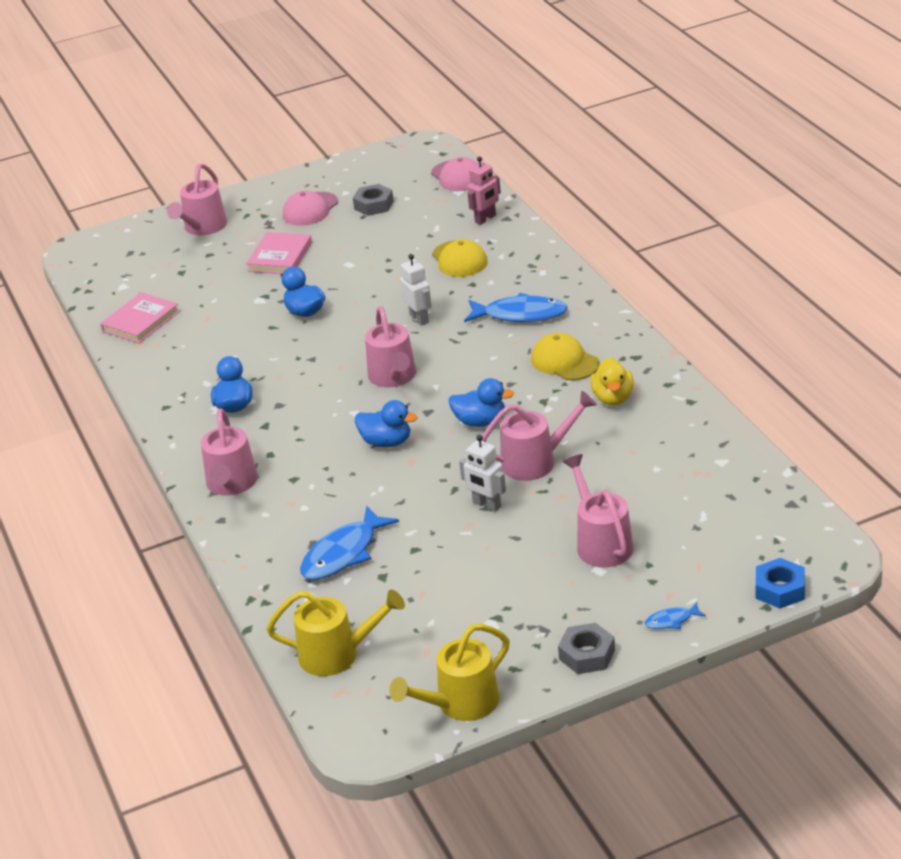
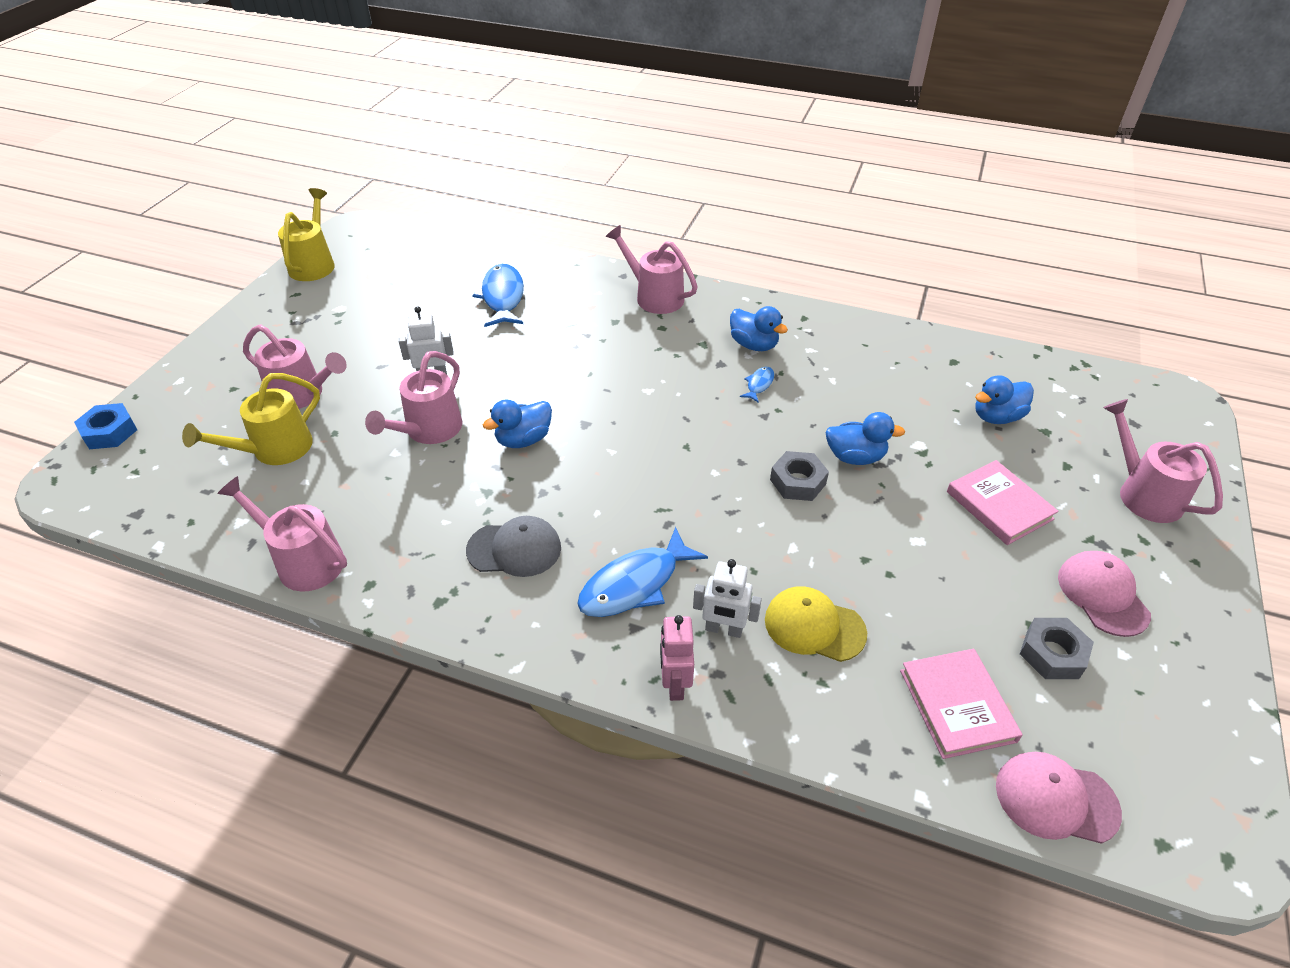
camera: 130 degrees right, 10 degrees up
(141, 321) = (969, 367): pink book -> pink book (957, 705)
(338, 654) = (428, 251): yellow watering can -> yellow watering can (274, 450)
(387, 442) = (583, 381): blue duck -> blue duck (996, 417)
(394, 378) = (662, 438): pink watering can -> pink watering can (303, 560)
(419, 318) = (734, 514): white robot -> white robot (723, 629)
(485, 219) = (886, 726): pink robot -> pink robot (675, 683)
(564, 361) = (514, 549): yellow cap -> grey cap
(587, 655) = (247, 322): grey nut -> grey nut (798, 482)
(613, 398) = (416, 533): yellow duck -> none
(671, 620) = (195, 369): blue fish -> blue fish (759, 384)

